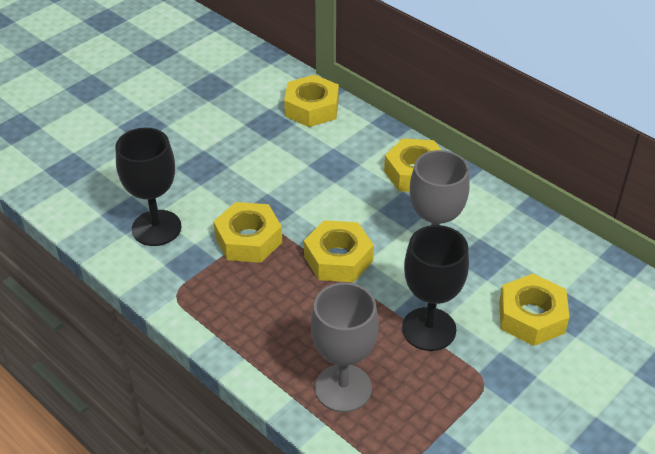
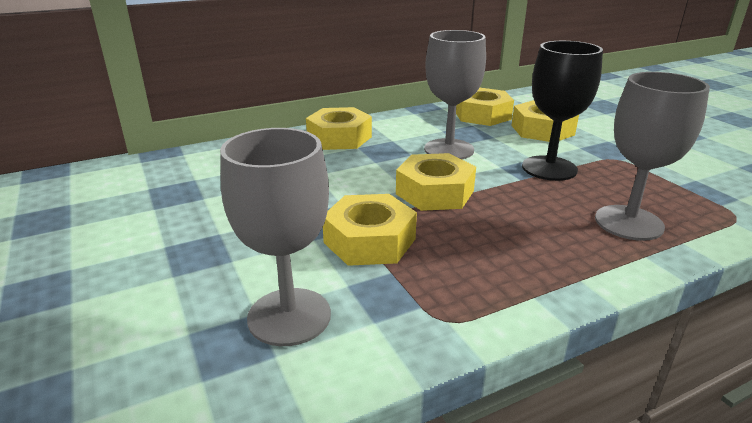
camera: 70 degrees left, 15 degrees down
(156, 228) = (289, 316): black goblet -> grey goblet
(312, 108) = (183, 165): yellow nut -> yellow nut (482, 115)

